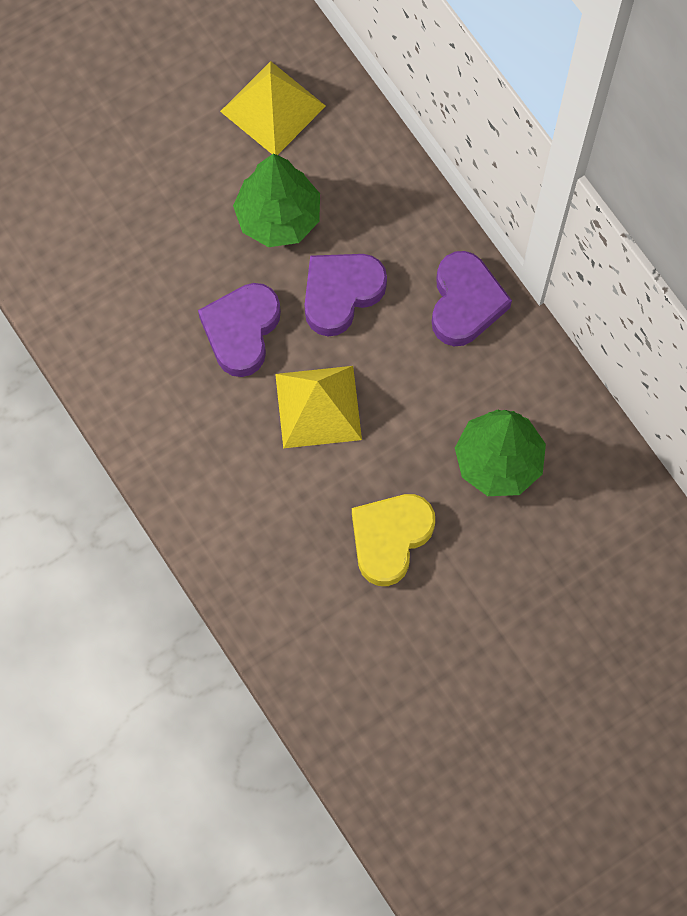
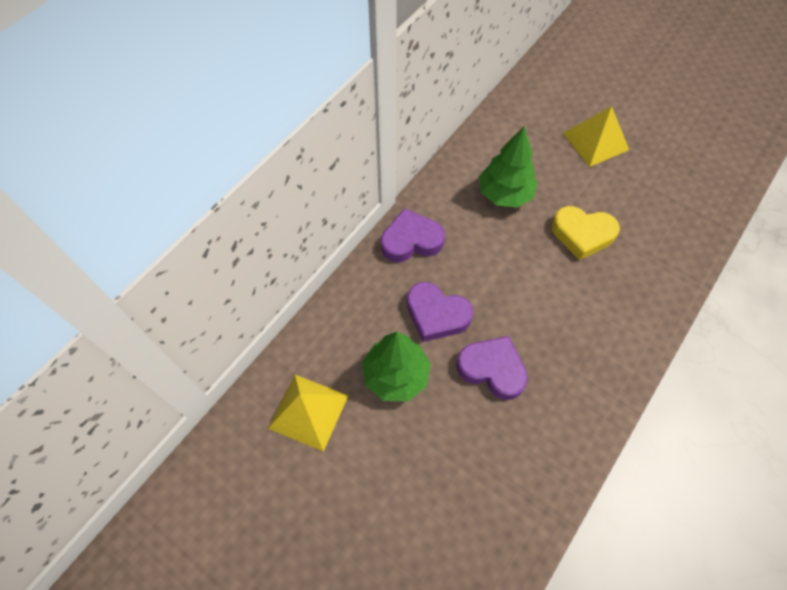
camera: 110 degrees left, 10 degrees down
(241, 331) = (492, 369): purple heart -> purple heart turned 150 degrees counterclockwise
(318, 406) = (521, 302): yellow pyramid -> yellow pyramid (595, 141)

